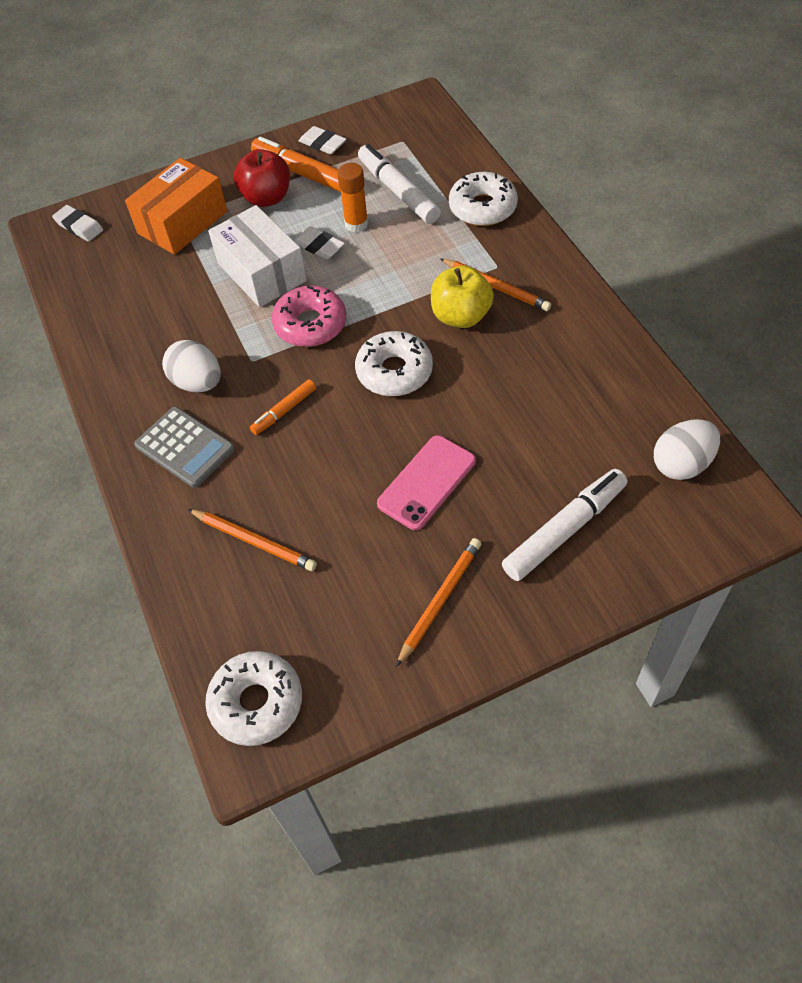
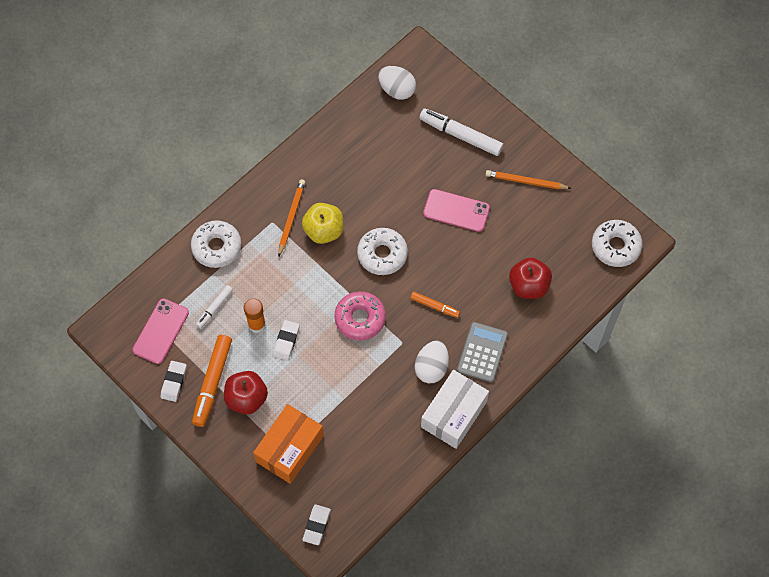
camera: 115 degrees left, 10 degrees up
(182, 222) = (290, 448): orange box -> orange box turned 75 degrees counterclockwise
(254, 541) = (528, 286): orange pencil -> red apple
(261, 272) = (323, 369): white box -> white box (454, 414)
(392, 143) = (161, 331): none -> pink phone
(398, 191) = (214, 308): white marker -> white marker, size x0.55

